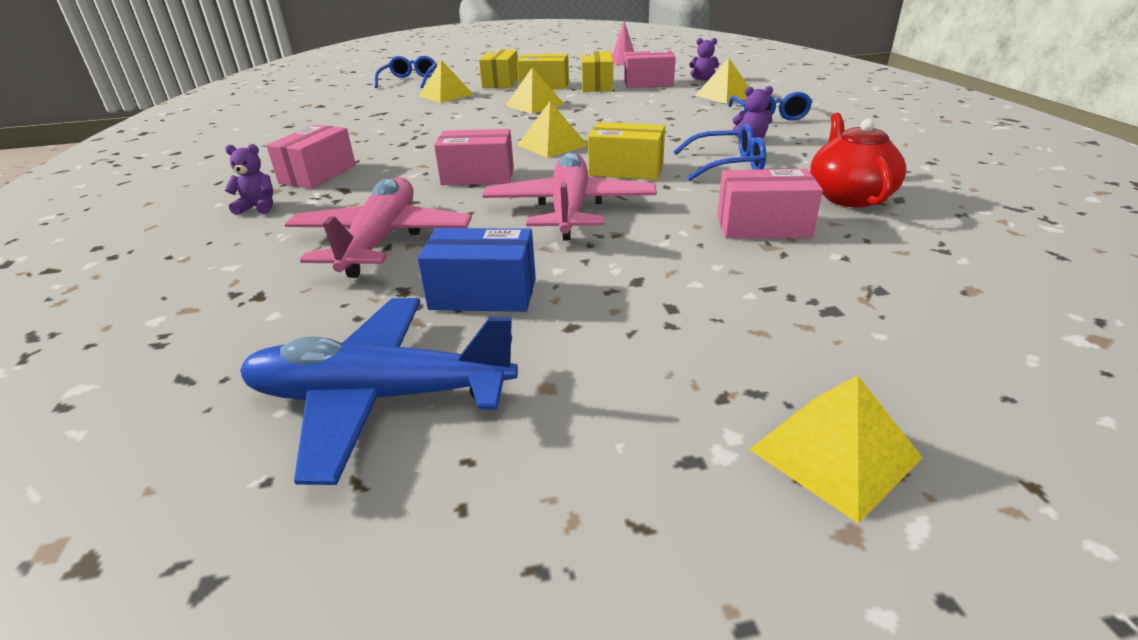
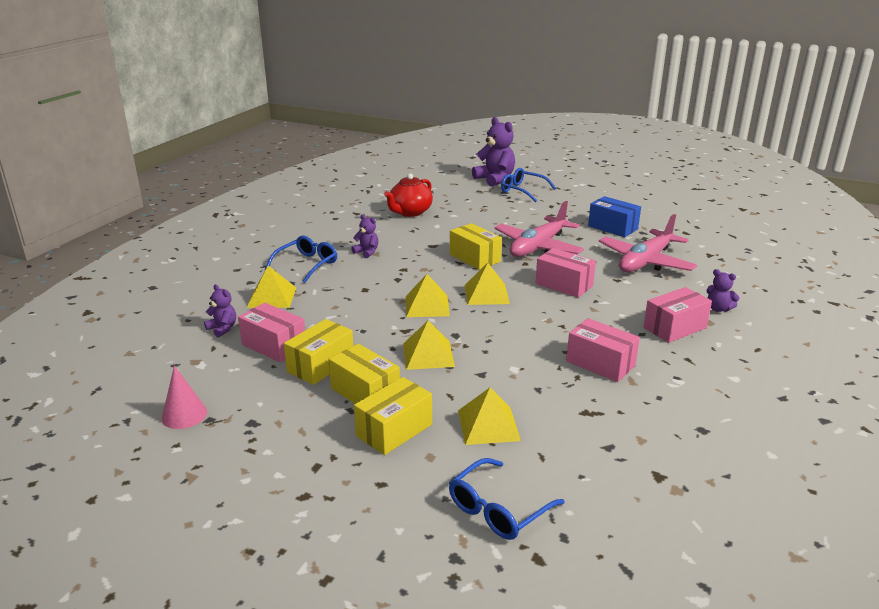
camera: 145 degrees left, 5 degrees down
(380, 397) = (664, 214): blue plane -> none
(728, 165) = (419, 242): blue glasses -> blue glasses (522, 190)
(763, 226) = (470, 214): pink box -> pink box (600, 363)
(834, 453) = (557, 178): yellow pyramid -> yellow pyramid (427, 305)
(943, 350) = (495, 179): none -> purple teddy bear

